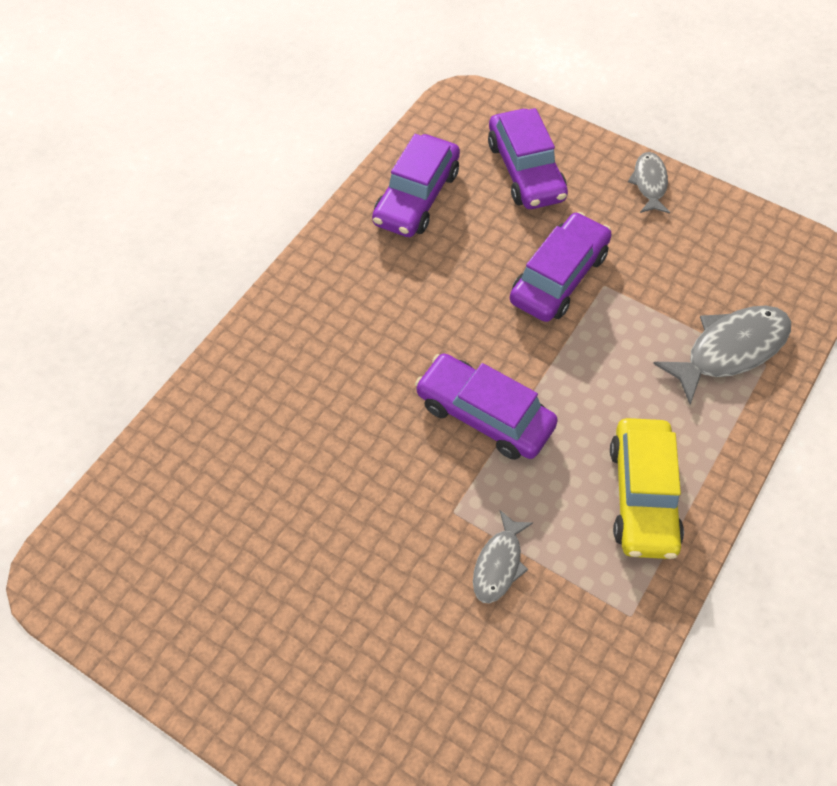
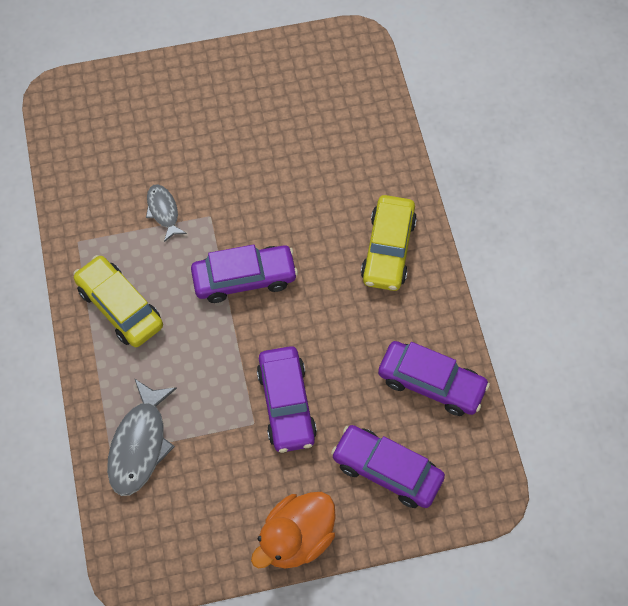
camera: 135 degrees right, 5 degrees up
(319, 325) = (388, 249): none -> yellow car
(416, 197) = (431, 383): purple car -> purple car turned 135 degrees clockwise
(649, 183) = (296, 538): grey fish -> orange duck

